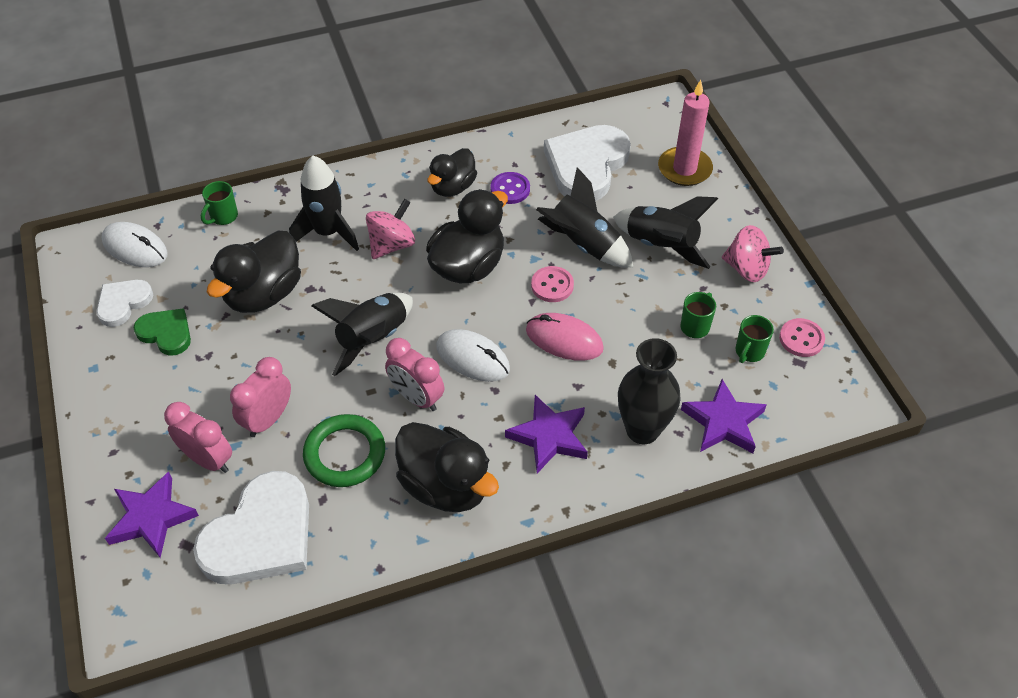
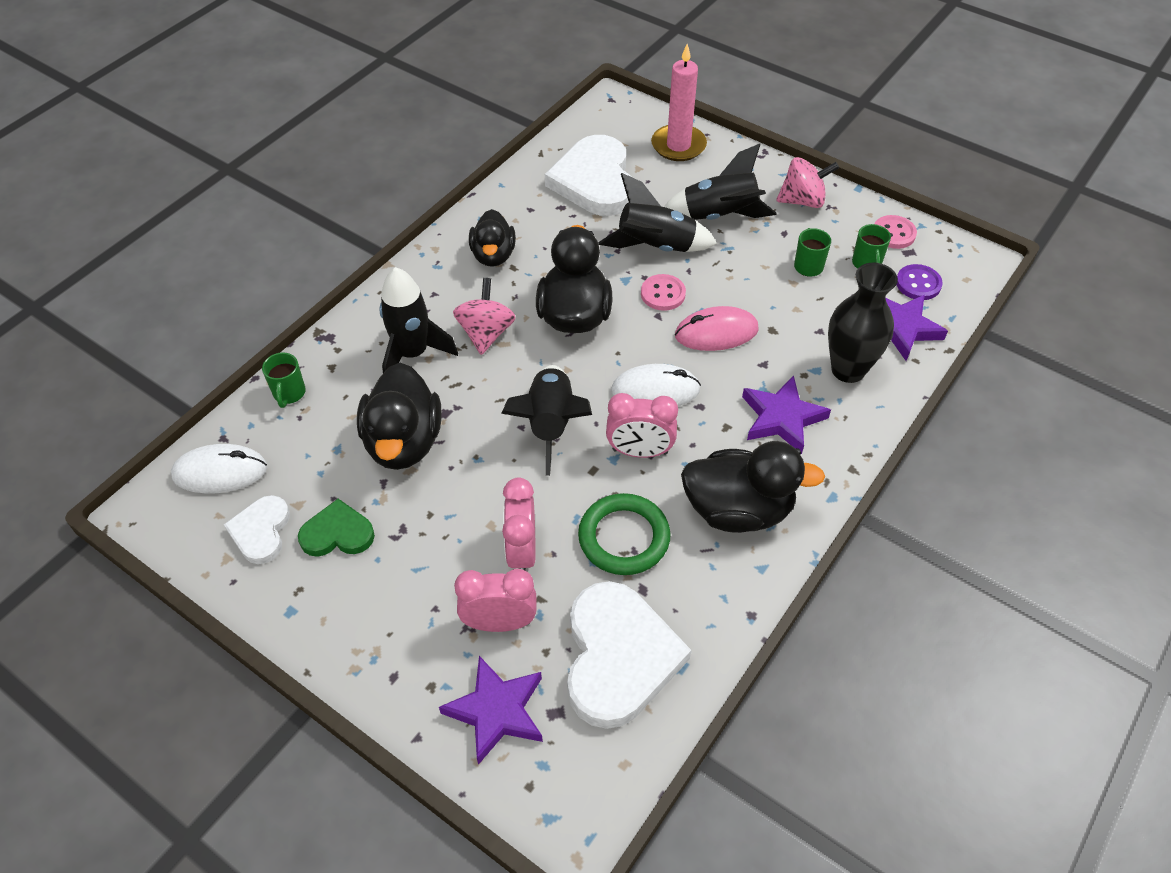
camera: 35 degrees left, 0 degrees up
(510, 189) = (547, 232): purple button -> purple button (918, 284)

